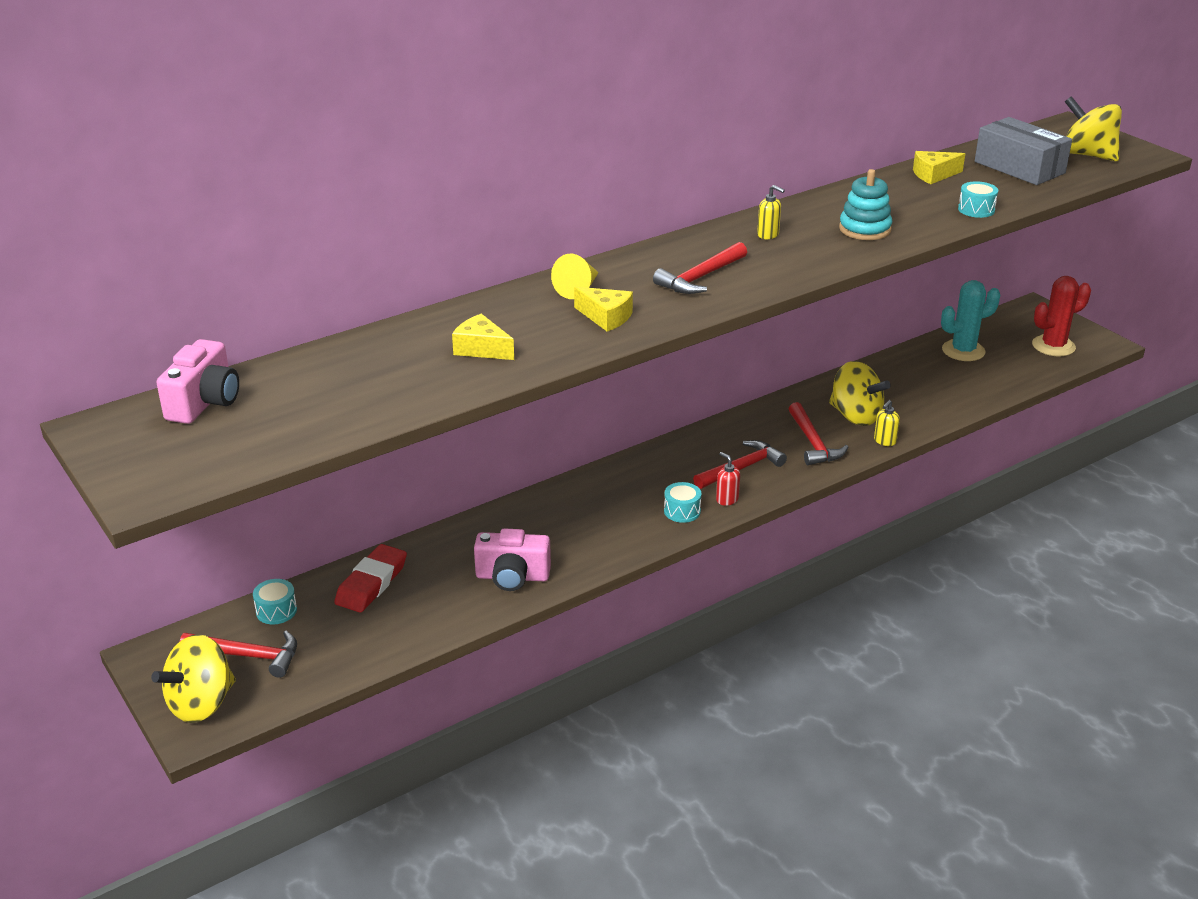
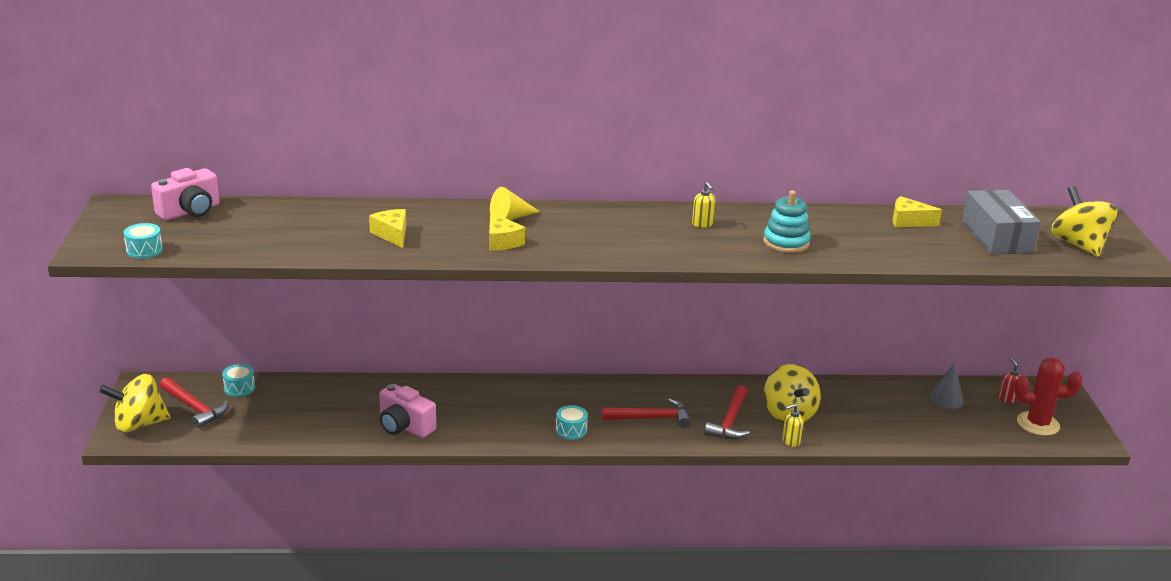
camera: 30 degrees right, 5 degrees down
(372, 583) = (313, 394): red eraser -> none
(701, 277) = (607, 237): red hammer -> none
(727, 499) = (614, 435): red soap dispenser -> red soap dispenser (1008, 398)
(963, 351) = (946, 399): turquoise cactus -> grey cone
(976, 209) = (904, 256): turquoise drum -> turquoise drum (144, 250)

